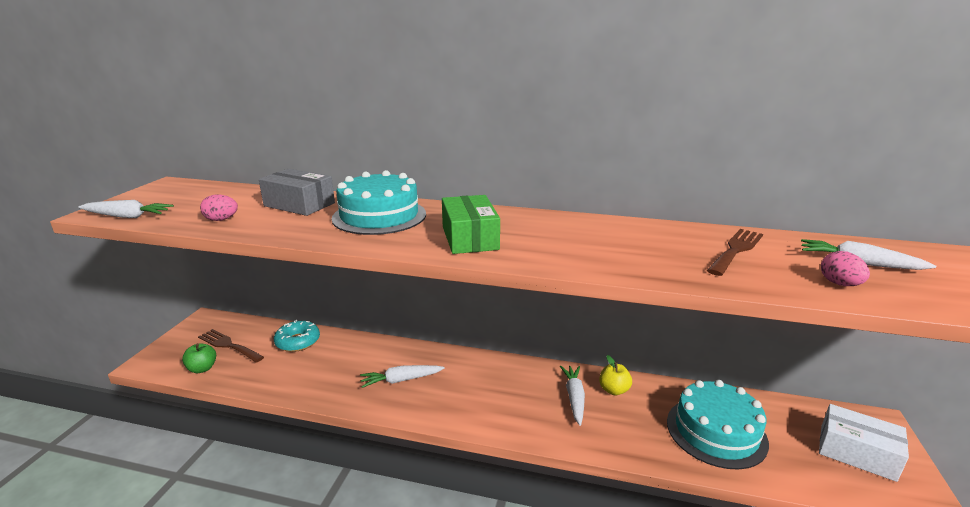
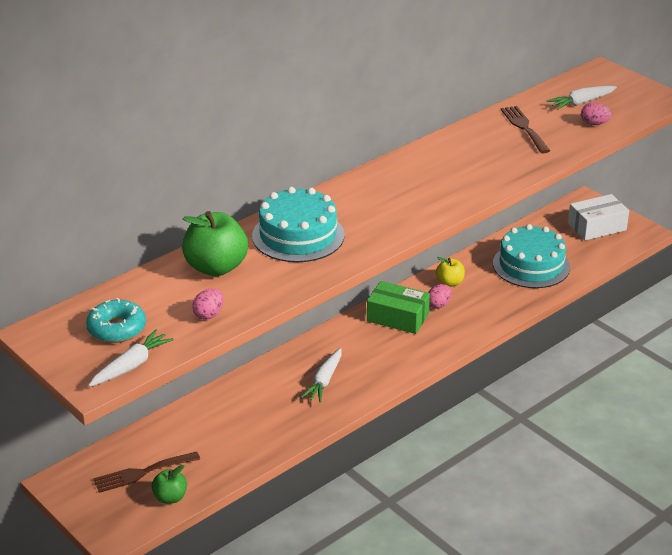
camera: 55 degrees left, 10 degrees up
(298, 342) = (189, 425): turquoise donut -> turquoise donut (117, 328)
(299, 204) = (216, 267): grey box -> green apple
(470, 238) = (393, 212): green box -> green box (397, 317)
(574, 397) = (438, 305): white carrot -> pink egg

